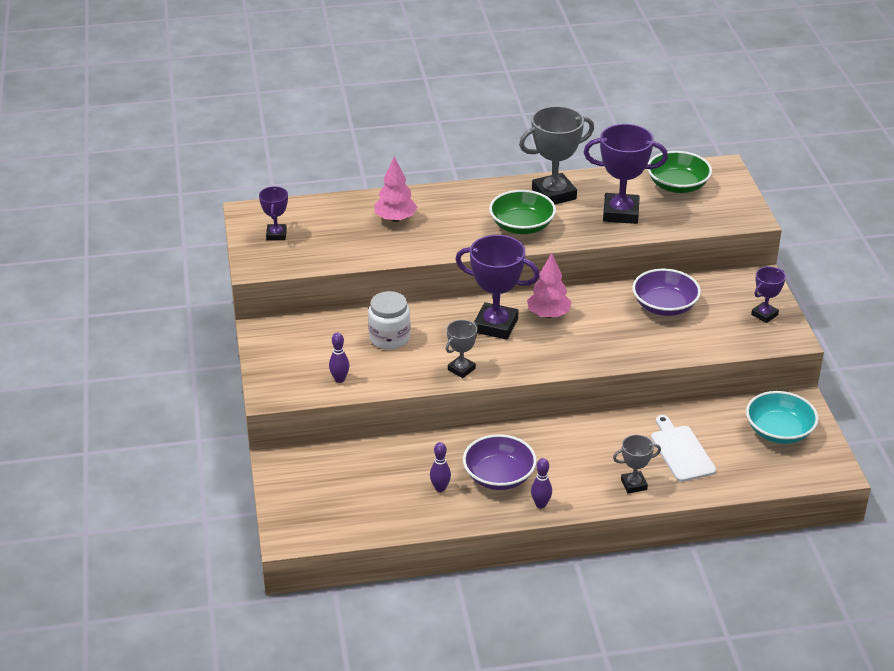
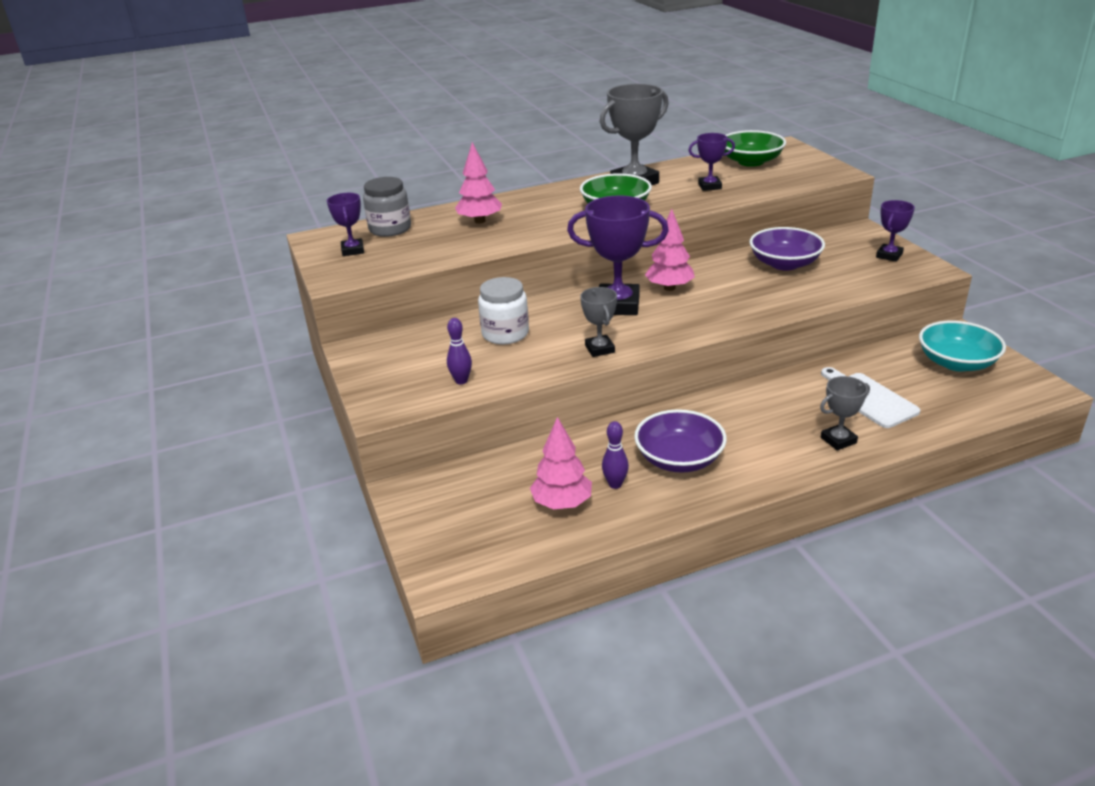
camera: 10 degrees left, 5 degrees down
(314, 213) = (390, 229): none -> grey jar
(394, 496) = (562, 503): none -> pink tree
(461, 369) = (599, 349): grey trophy -> grey trophy turned 45 degrees counterclockwise
(540, 504) = (744, 480): purple bowling pin -> none
(620, 213) = (709, 186): purple trophy -> purple trophy, size x0.54

